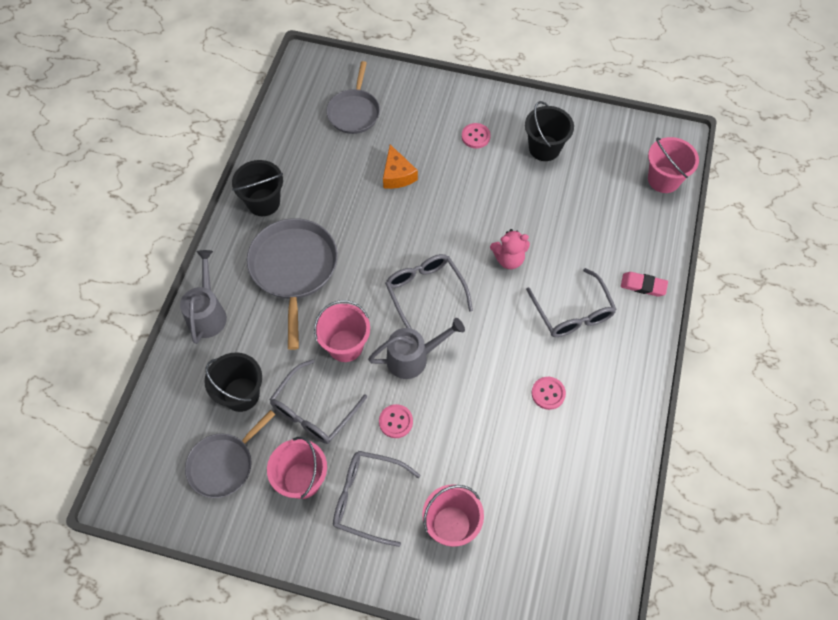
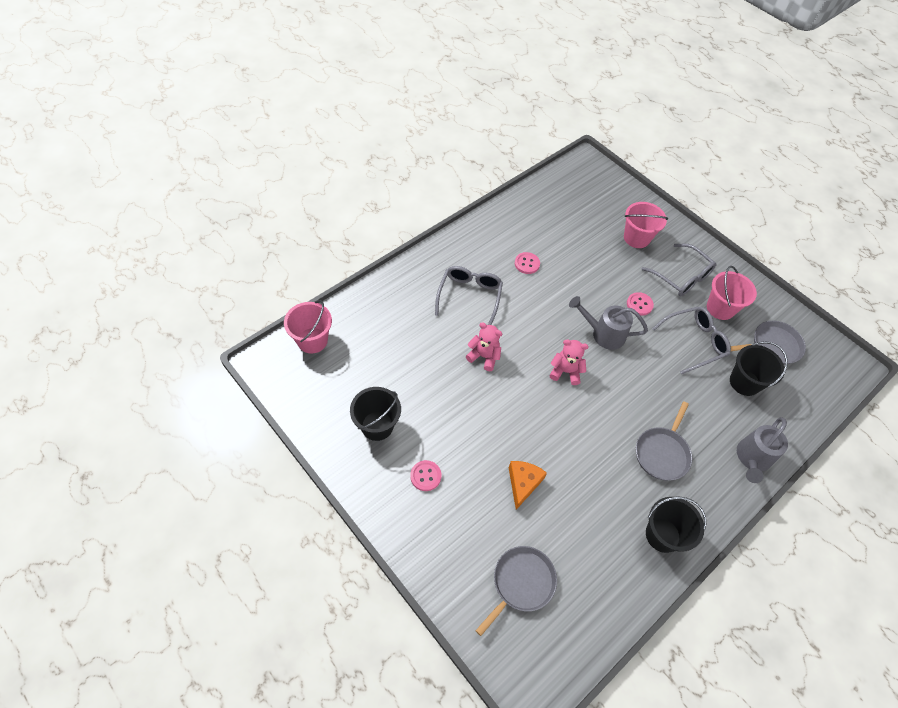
camera: 150 degrees left, 5 degrees down
(294, 269) = (662, 453): grey pan -> grey pan, size x0.65
(345, 345) = (649, 370): pink bucket -> none
(425, 292) = (565, 371): grey glasses -> pink teddy bear
(643, 285) = (406, 283): pink eraser -> none

